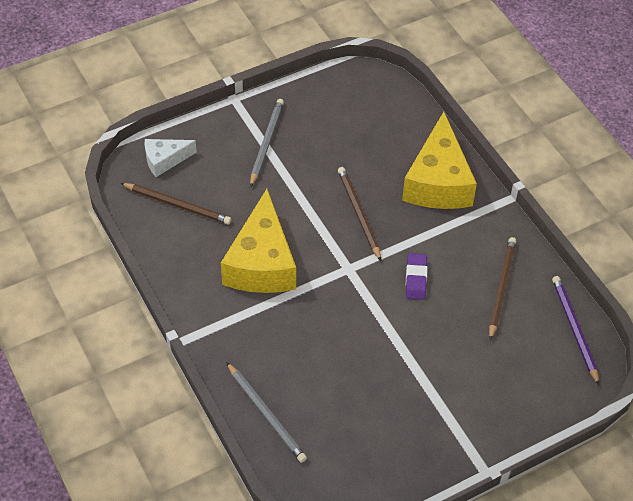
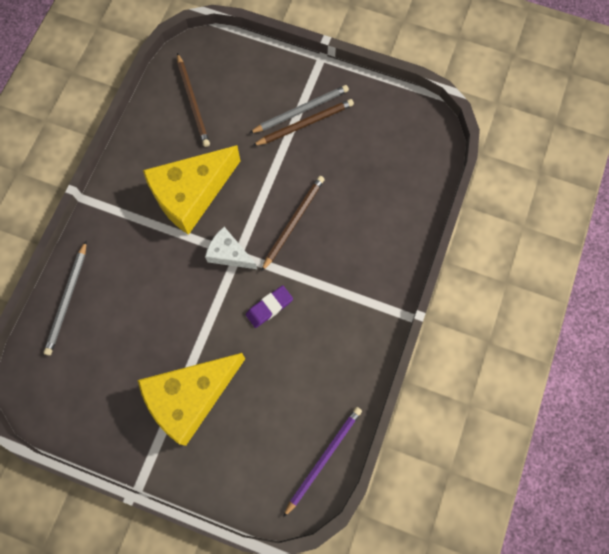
camera: 50 degrees right, 20 degrees up
(165, 160) = (224, 62): white cheese -> white cheese (229, 254)
(438, 181) = (376, 252): yellow cheese -> yellow cheese (190, 397)
(501, 288) = (315, 375): brown pencil -> brown pencil (305, 124)

